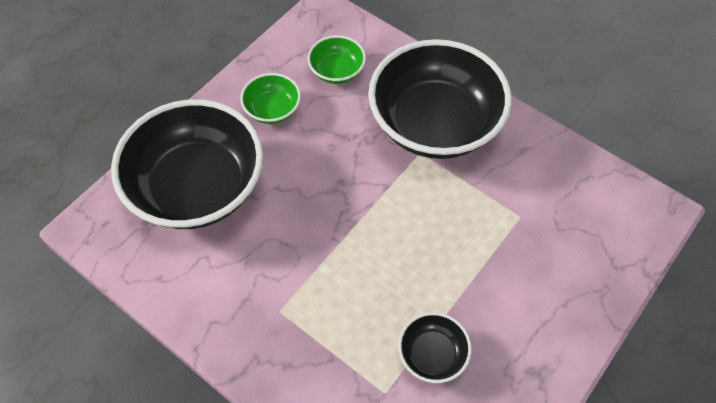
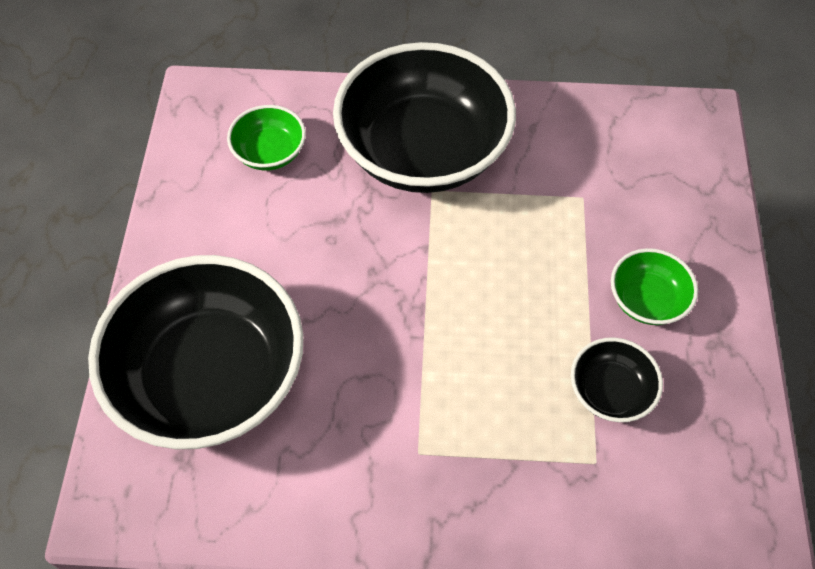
camera: 35 degrees left, 0 degrees up
(272, 109) = (229, 236): green bowl -> green bowl (647, 300)

